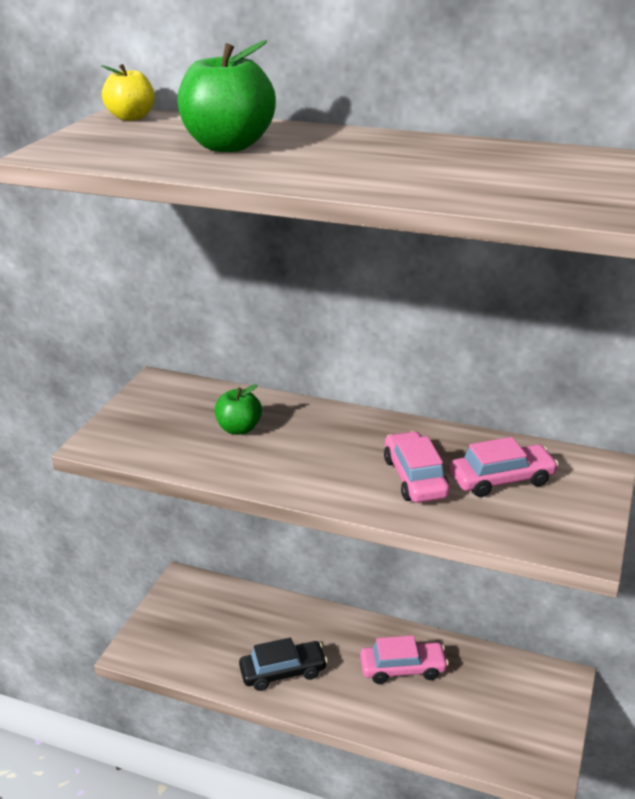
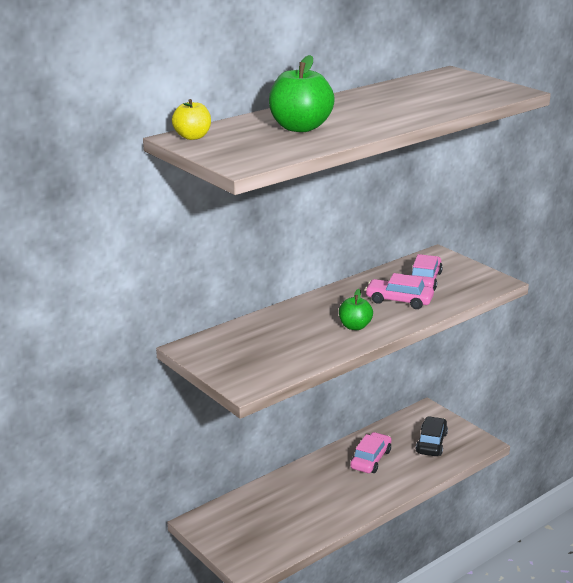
camera: 60 degrees left, 5 degrees down
(239, 429) = (287, 335): green apple -> green apple (355, 326)
(283, 672) = (331, 506): black car -> black car (431, 443)

